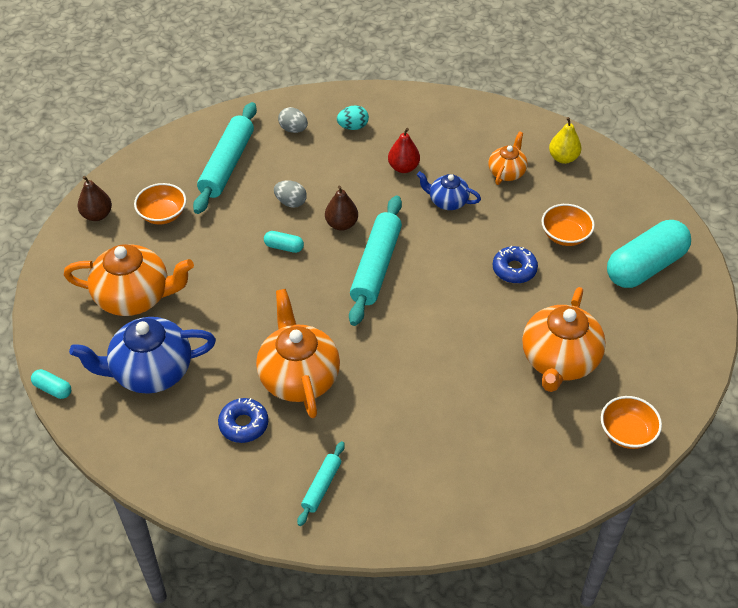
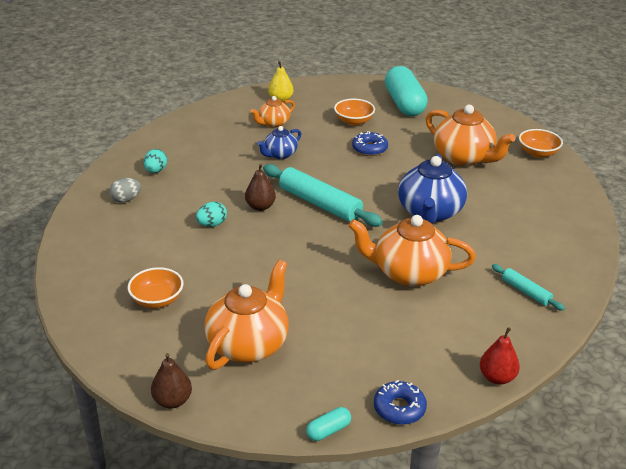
camera: 65 degrees left, 15 degrees down
(97, 215) = (116, 343): brown pear -> brown pear (172, 401)
(151, 371) = (349, 356): blue teapot -> blue teapot (430, 212)
(227, 165) = (131, 245): turquoise rolling pin -> none
(243, 424) = (442, 316): blue donut -> blue donut (399, 408)
(284, 247) = (260, 242): turquoise capsule -> none
(291, 202) = (212, 224): grey egg -> turquoise egg
(403, 167) = (226, 162): red pear -> red pear (497, 377)
(507, 172) = (273, 123): orange teapot -> orange teapot turned 90 degrees counterclockwise

